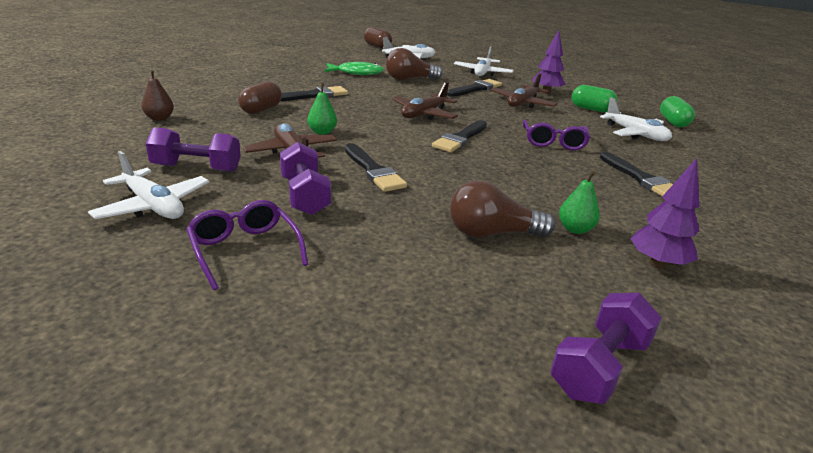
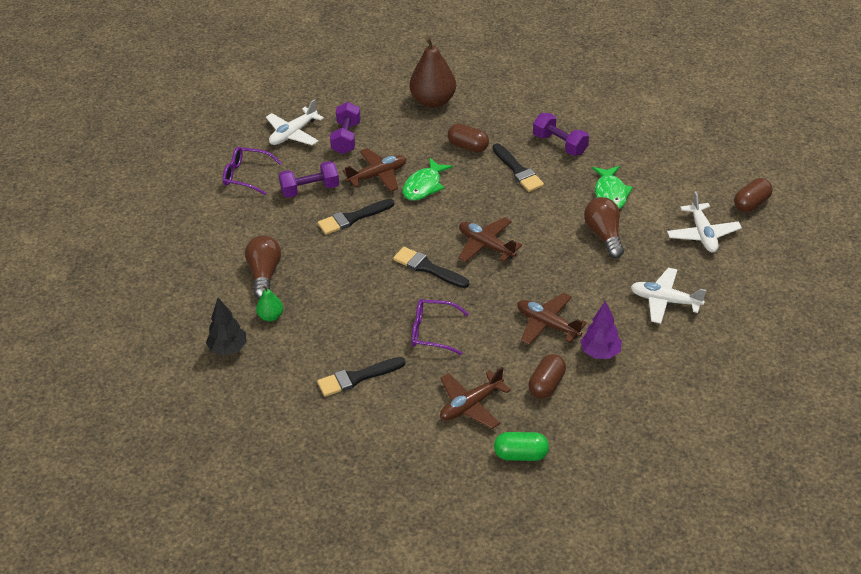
camera: 95 degrees right, 15 degrees up
(159, 118) = (433, 101): brown pear -> brown pear, size x2.04
(245, 250) = (246, 175): purple glasses -> purple glasses turned 135 degrees counterclockwise
(322, 132) = (424, 186): green pear -> green fish
(475, 89) = (589, 289): black brush -> none
(591, 109) = (547, 384): green capsule -> brown capsule
(599, 367) = (144, 300): purple dumbbell -> purple dumbbell (560, 144)
(635, 134) = (471, 405): white plane -> brown plane
(657, 264) = (228, 349): purple tree -> black tree

